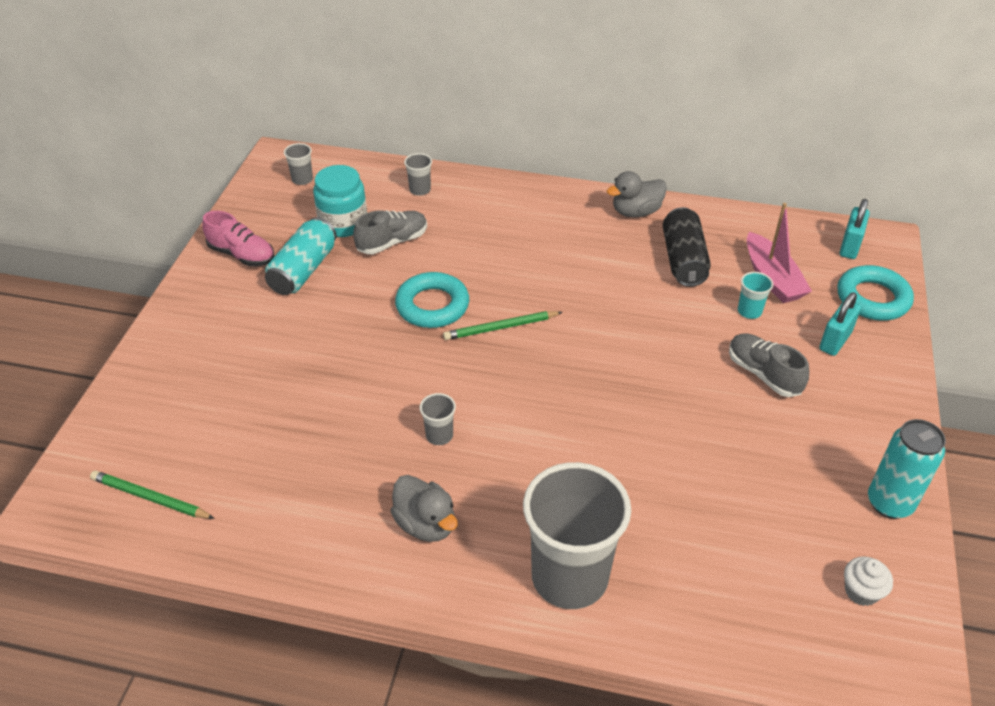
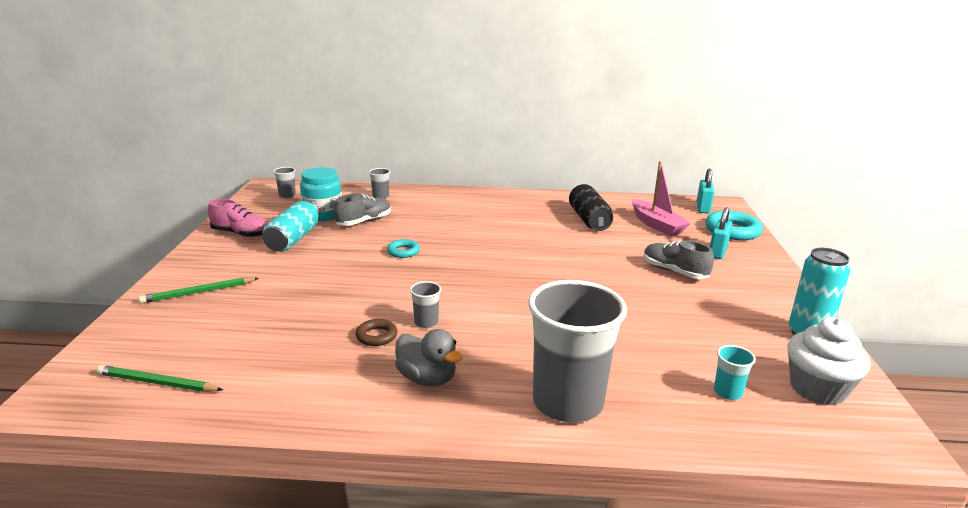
camera: 10 degrees left, 20 degrees down
(381, 452) = (376, 336): none -> brown ring
(432, 305) = (403, 251): turquoise ring -> turquoise ring, size x0.55
(501, 328) = (461, 260): green pencil -> green pencil (198, 292)
(636, 212) = (545, 200): grey duck -> none
(749, 311) = (648, 241): turquoise cup -> turquoise cup (727, 392)
(861, 591) = (817, 389): white cupcake -> white cupcake, size x1.80

